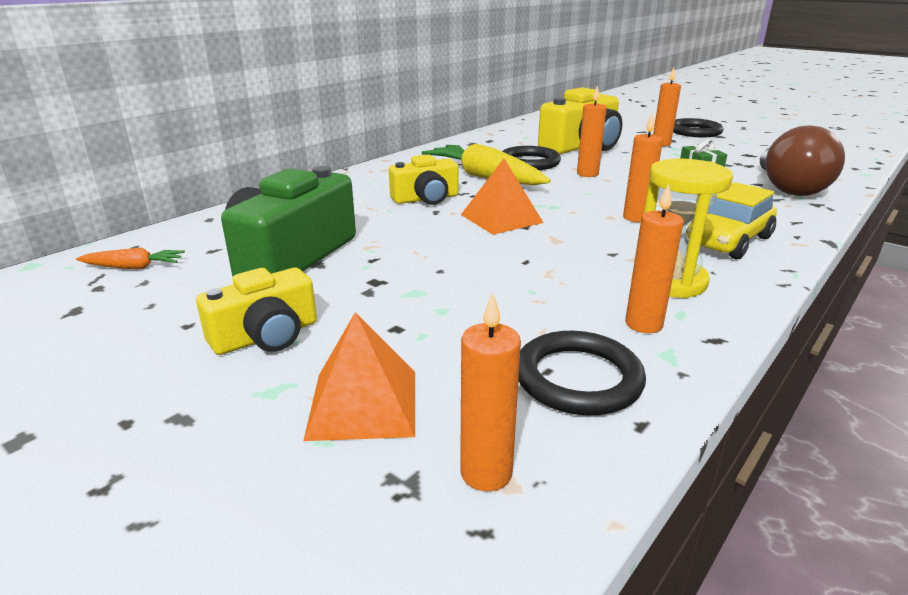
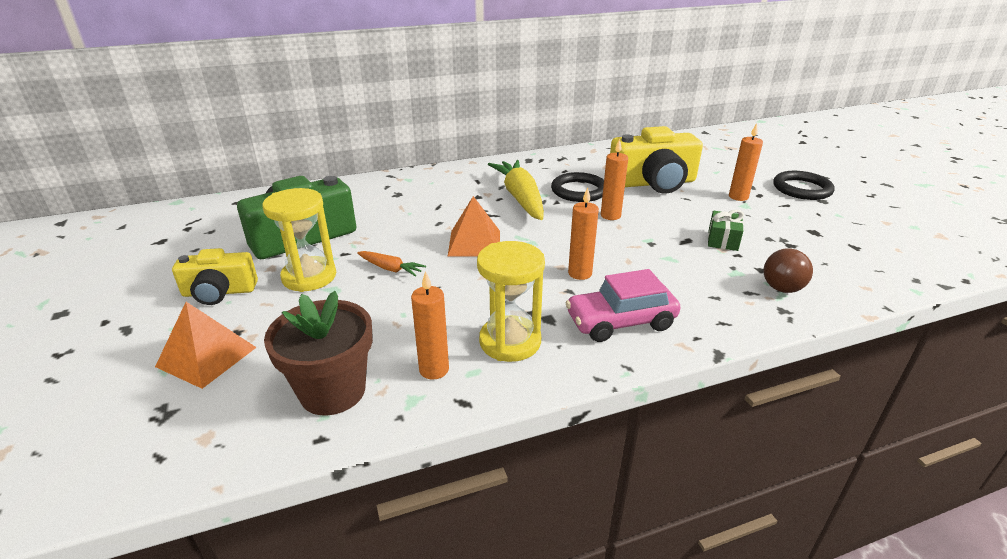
camera: 30 degrees right, 5 degrees up
(133, 267) = (218, 218): orange carrot -> orange carrot (390, 268)
(366, 289) = (309, 277): none -> yellow hourglass
(426, 199) = (448, 209): yellow camera -> none
(486, 473) = (203, 426): orange candle -> none
(578, 378) = (332, 391): black ring -> brown flower pot
(728, 241) = (620, 322): yellow car -> pink car
(788, 188) = (784, 283): brown light bulb -> brown light bulb, size x0.62

